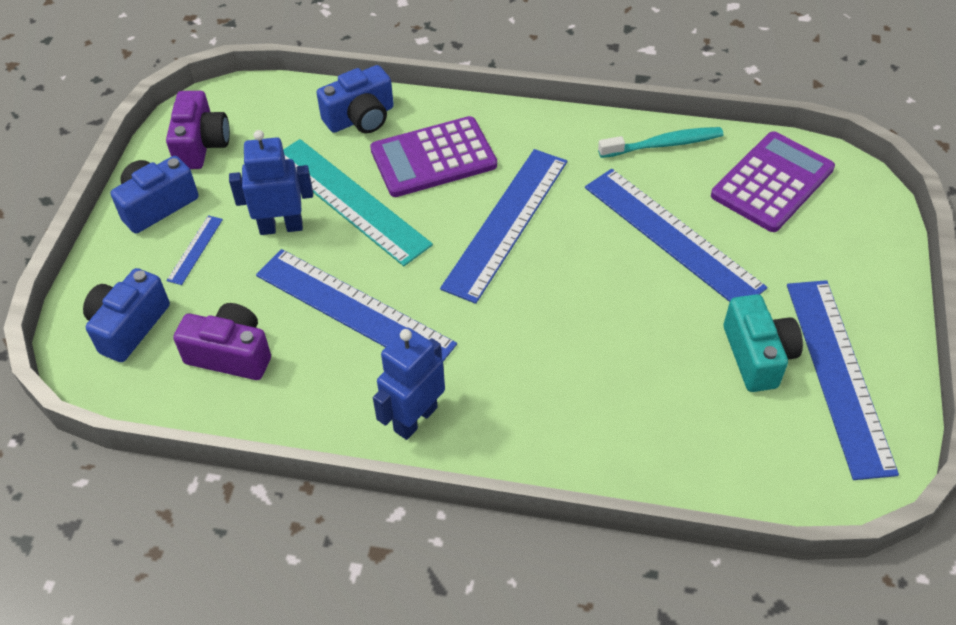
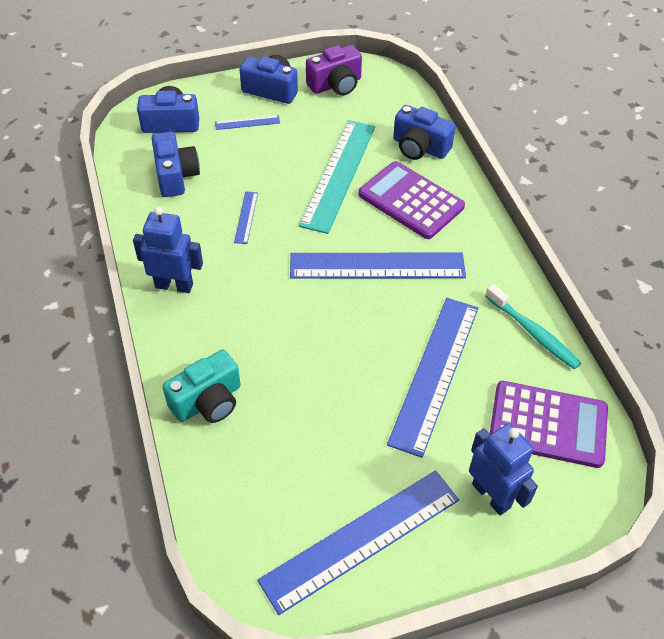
camera: 60 degrees right, 0 degrees up
(231, 354) = (176, 176): purple camera -> blue camera
(281, 227) = (292, 152): blue robot -> blue robot (491, 495)
(354, 309) = (246, 217): blue ruler -> blue ruler, size x0.42
(757, 356) = (346, 473): turquoise camera -> turquoise camera (208, 401)

